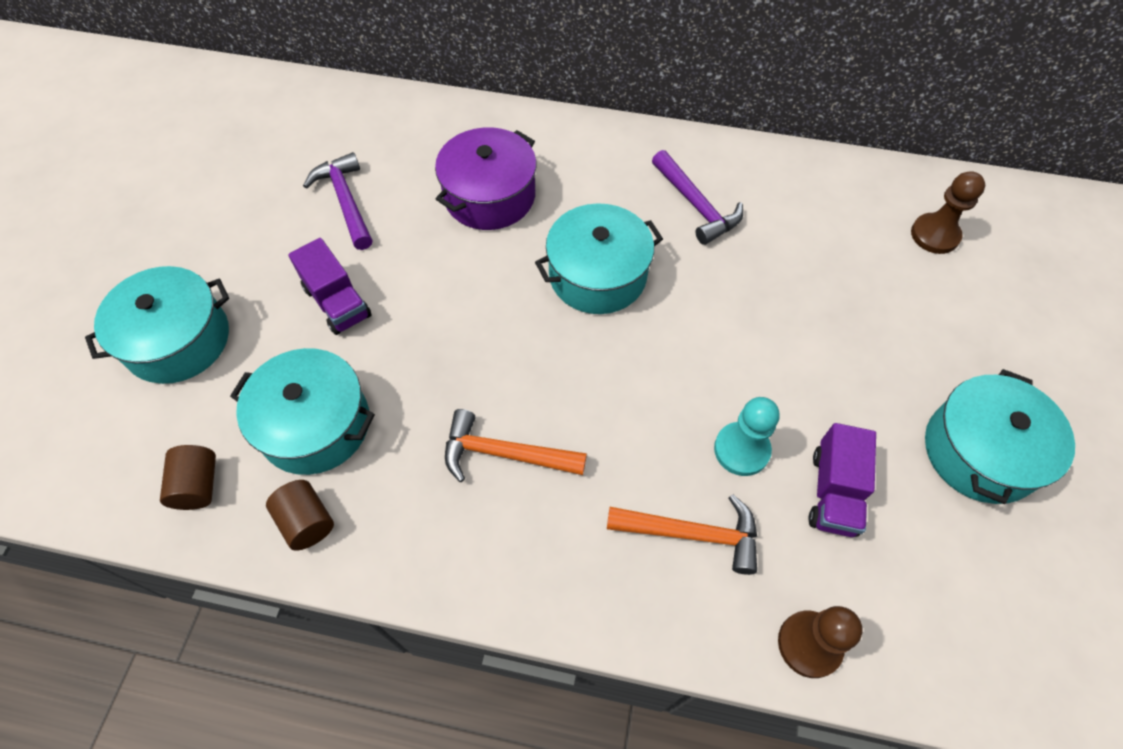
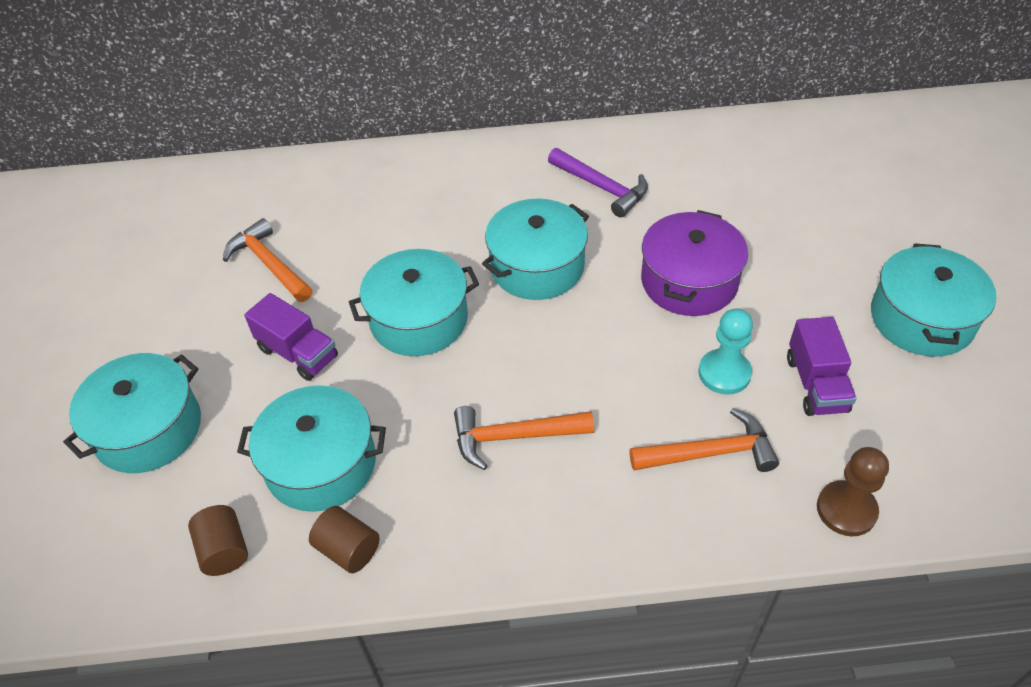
camera: 15 degrees left, 10 degrees down
(345, 201) = (269, 264): purple hammer -> orange hammer
(462, 300) = (419, 319): none -> turquoise pot
(489, 196) = (408, 226): purple pot -> purple pot (689, 281)
(934, 235) = (815, 161): brown pawn -> none

